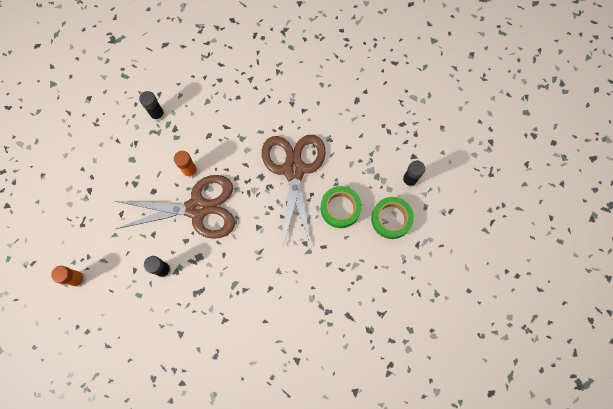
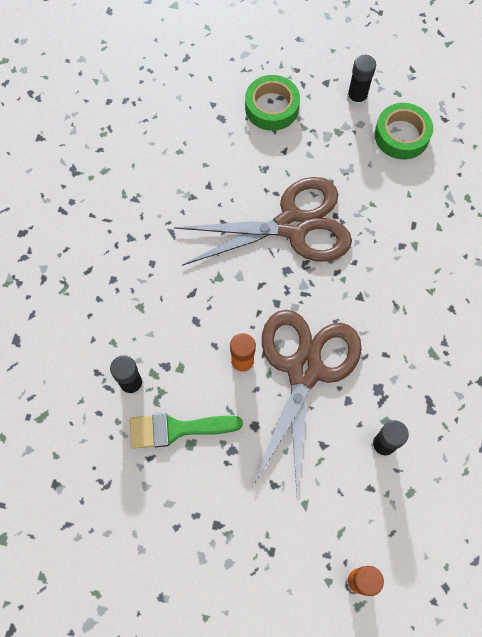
camera: 70 degrees left, 5 degrees down
(138, 149) = (176, 429): none -> green brush
(294, 170) = (292, 225): brown scissors -> brown scissors turned 150 degrees clockwise
(340, 208) = (367, 188): green tape -> green tape (272, 107)

